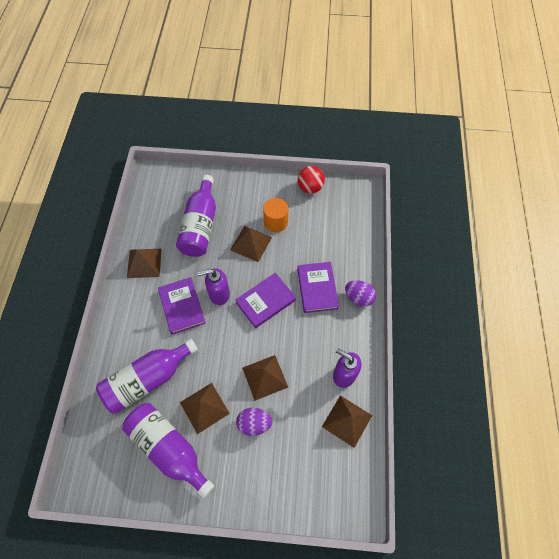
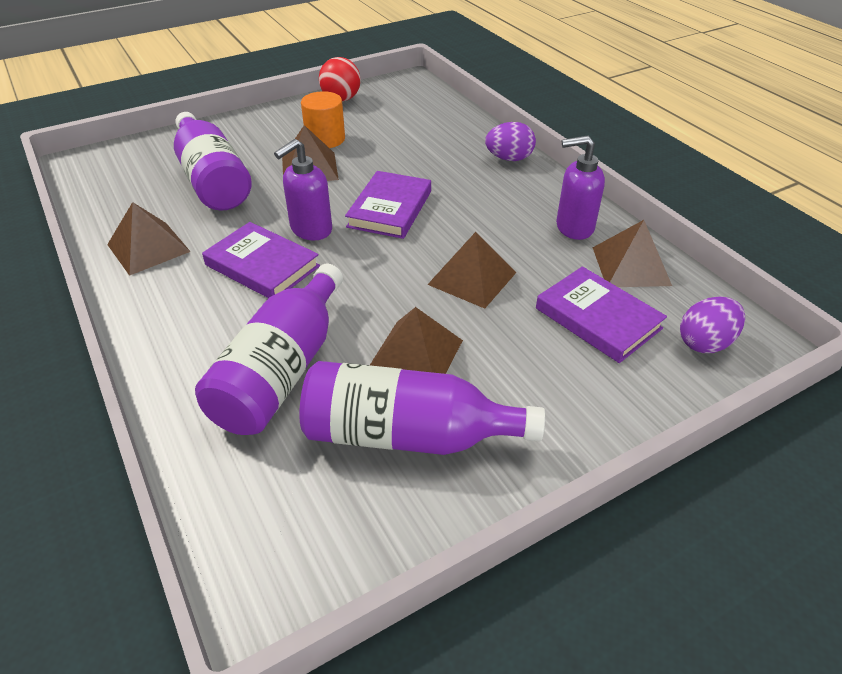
camera: 35 degrees left, 20 degrees down
(254, 423) = (512, 332): purple egg -> purple egg (705, 343)
(317, 288) = (447, 171): purple book -> purple book (598, 318)

